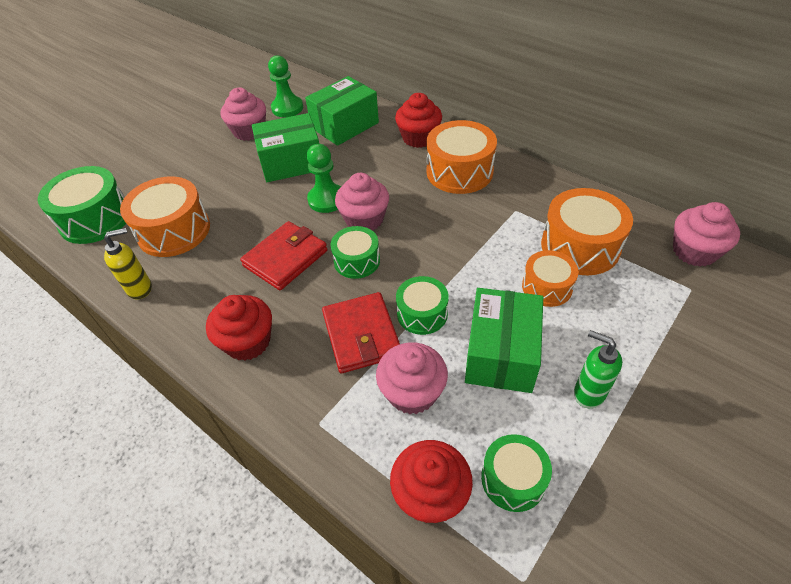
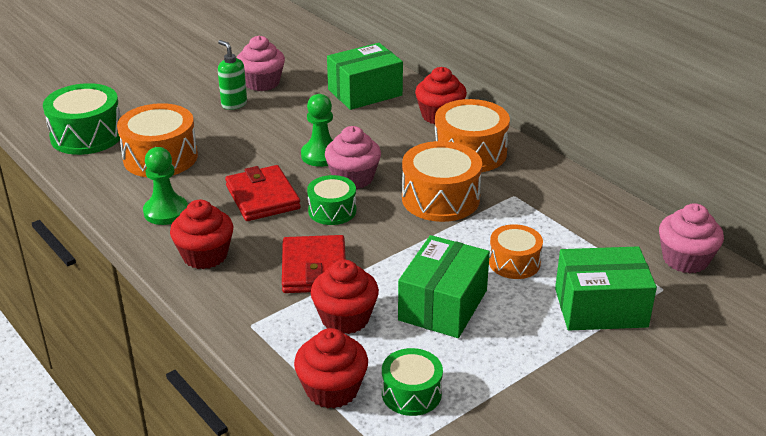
camera: 10 degrees right, 15 degrees down
(140, 288) = (116, 198): yellow soap dispenser -> none
(285, 258) = (262, 197): red wallet -> red wallet turned 75 degrees counterclockwise
(287, 108) = (309, 67): green pawn -> green pawn (166, 212)
(291, 162) = (296, 117): green box -> green box (600, 308)
(412, 392) = (345, 318): pink cupcake -> red cupcake
(422, 313) = (379, 262): green drum -> none
(580, 246) = (566, 236): orange drum -> orange drum (440, 198)
(588, 393) = (513, 348): green soap dispenser -> green soap dispenser (234, 104)

